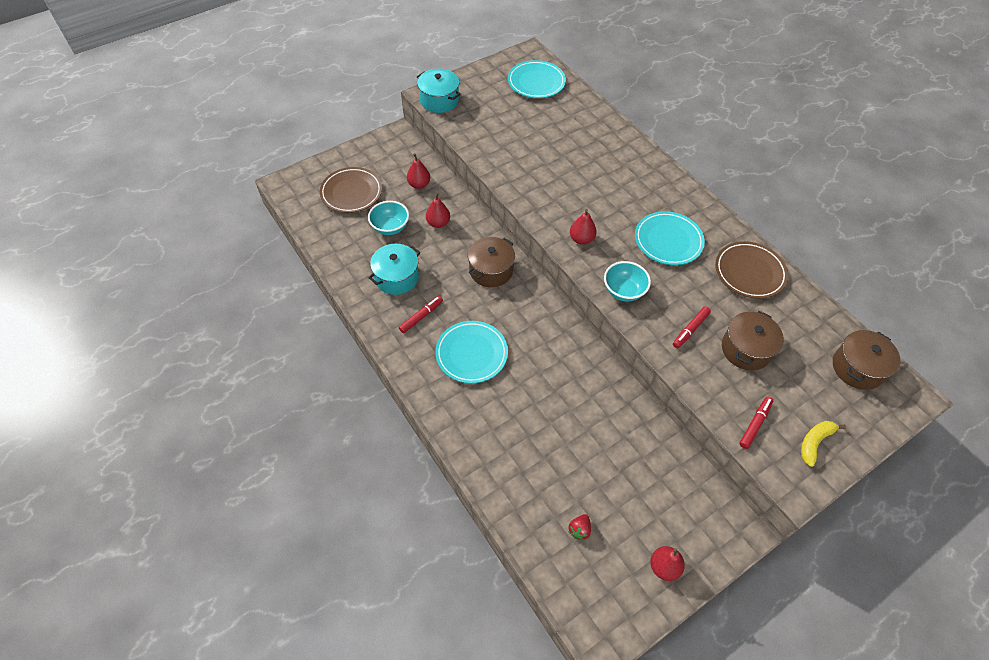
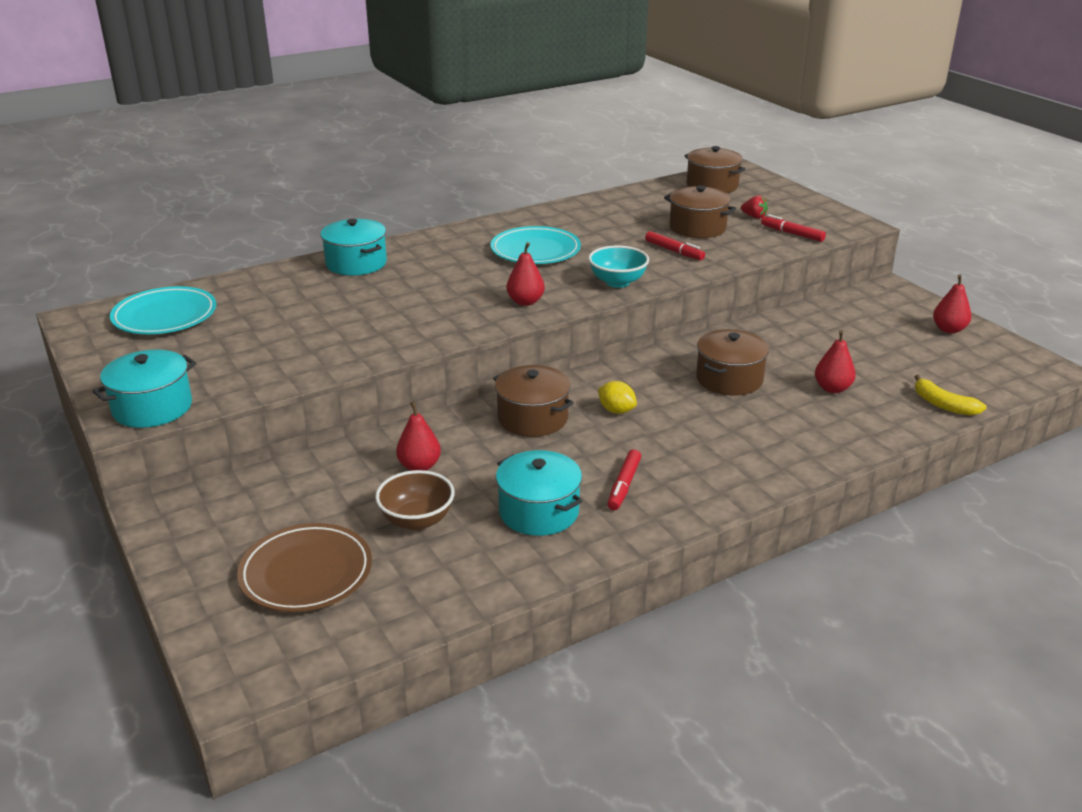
camera: 85 degrees left, 25 degrees down
(390, 227) = (417, 520): turquoise bowl -> brown bowl
(419, 184) = (315, 487): red pear -> red pear (832, 388)
(421, 316) = (624, 485): red marker -> red marker turned 120 degrees counterclockwise
(471, 354) = (692, 440): turquoise plate -> none
(503, 313) = (616, 410): none -> yellow lemon
(552, 381) = (729, 379): none -> brown pot
(579, 530) = (930, 374): red strawberry -> red strawberry (754, 217)
(623, 148) = (356, 263): none -> turquoise pot
(749, 272) = (589, 215): brown plate -> none
(814, 442) = (804, 212): yellow banana -> yellow banana (943, 405)

